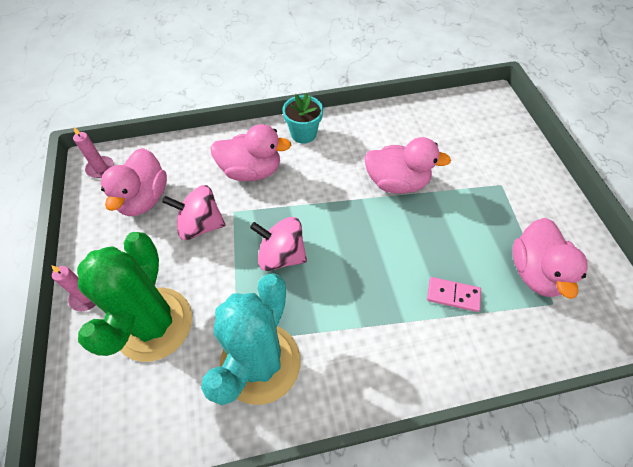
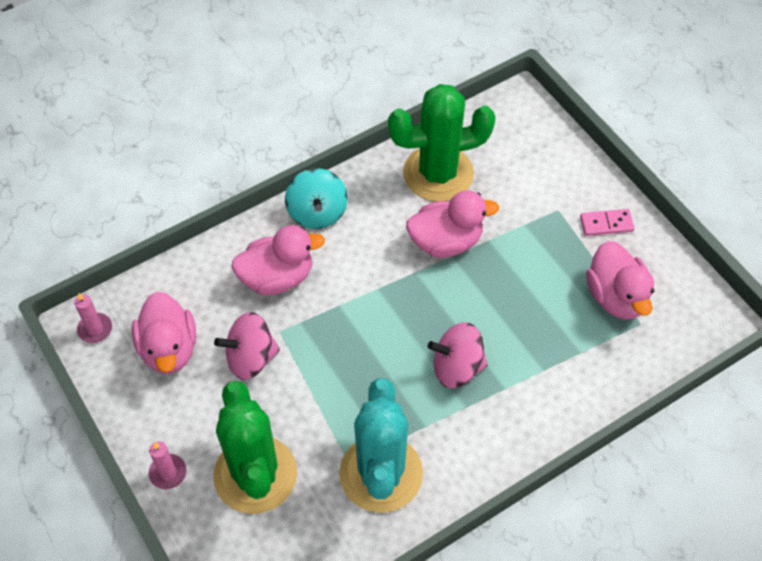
camera: 20 degrees left, 0 degrees up
(281, 255) = (355, 362): pink spinning top -> pink spinning top (457, 367)
(303, 134) = (317, 213): turquoise flower pot -> turquoise spinning top
(409, 131) = (438, 174): none -> green cactus
(453, 295) = (543, 347): pink domino -> pink domino (606, 224)

